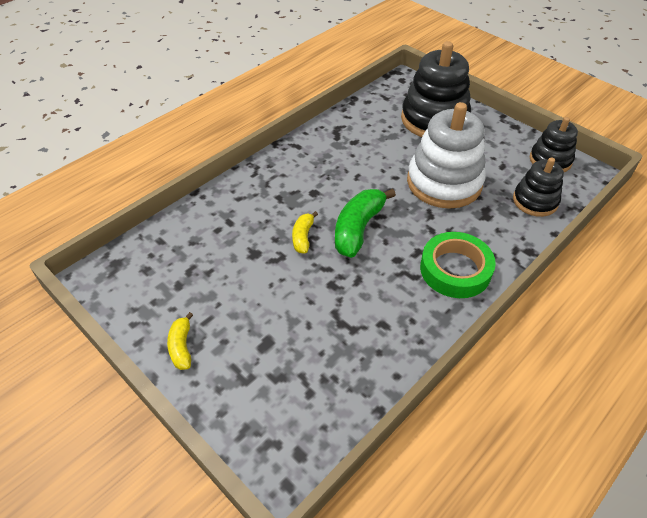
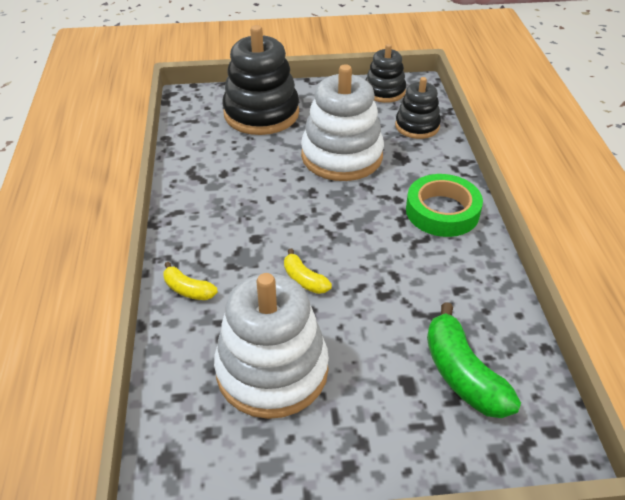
camera: 50 degrees left, 5 degrees down
(182, 347) = (351, 457): yellow banana -> yellow banana (188, 289)
(214, 268) = (272, 370): none -> white stacking toy
(358, 229) = (335, 238): green banana -> green banana (462, 374)

